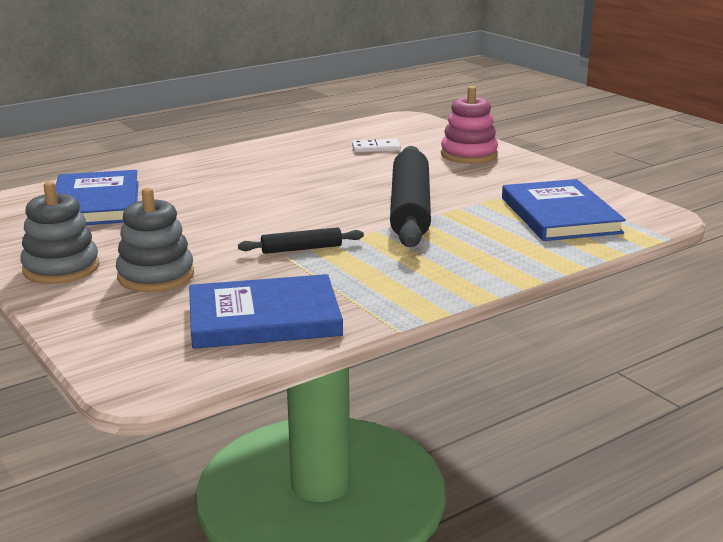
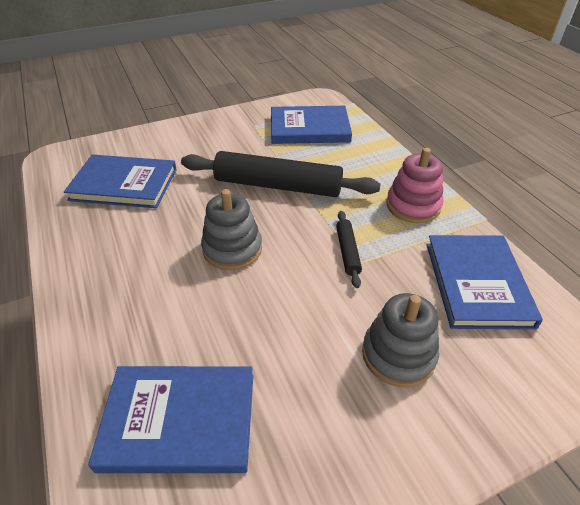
camera: 80 degrees left, 20 degrees up
(61, 268) = (375, 446): grey stacking toy -> grey stacking toy (232, 249)
(376, 148) = (124, 184): white domino -> blue book
(469, 155) = (172, 142): pink stacking toy -> pink stacking toy (413, 206)

